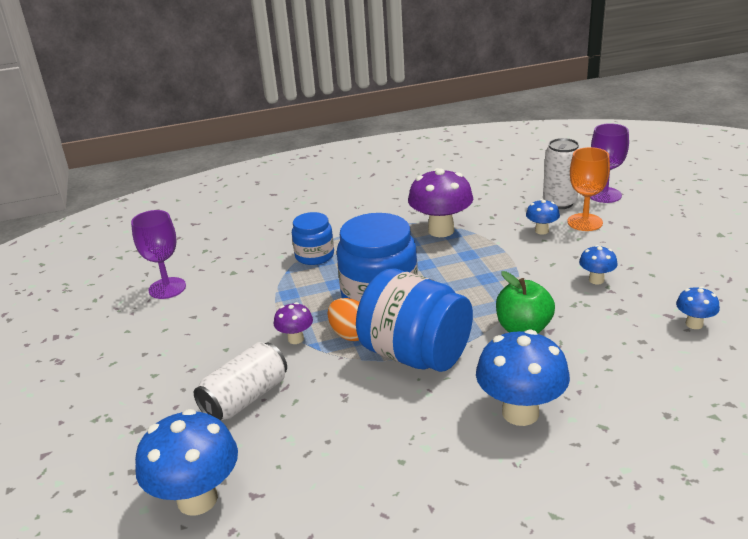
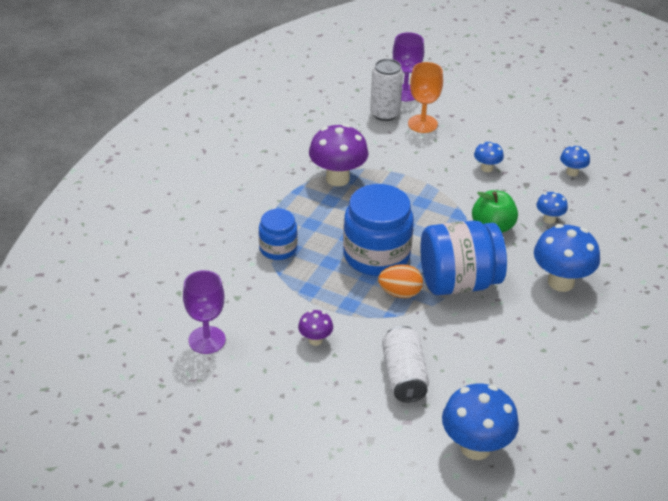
camera: 50 degrees left, 10 degrees up
(295, 339) = (370, 318): purple mushroom -> purple mushroom (315, 340)
(541, 231) = (405, 145): blue mushroom -> blue mushroom (549, 219)

